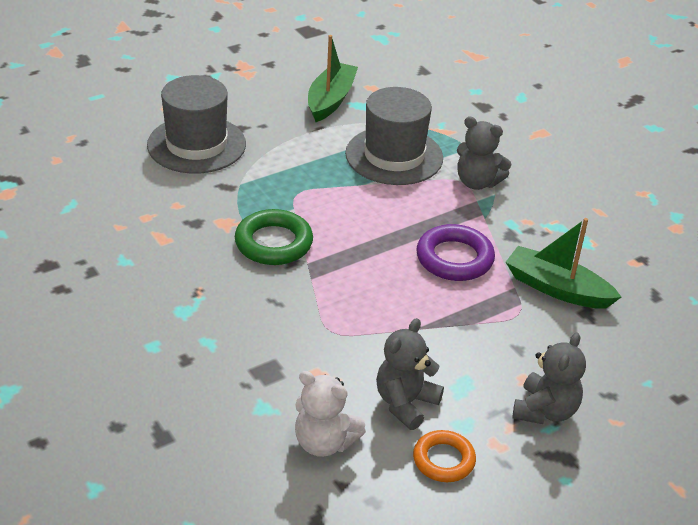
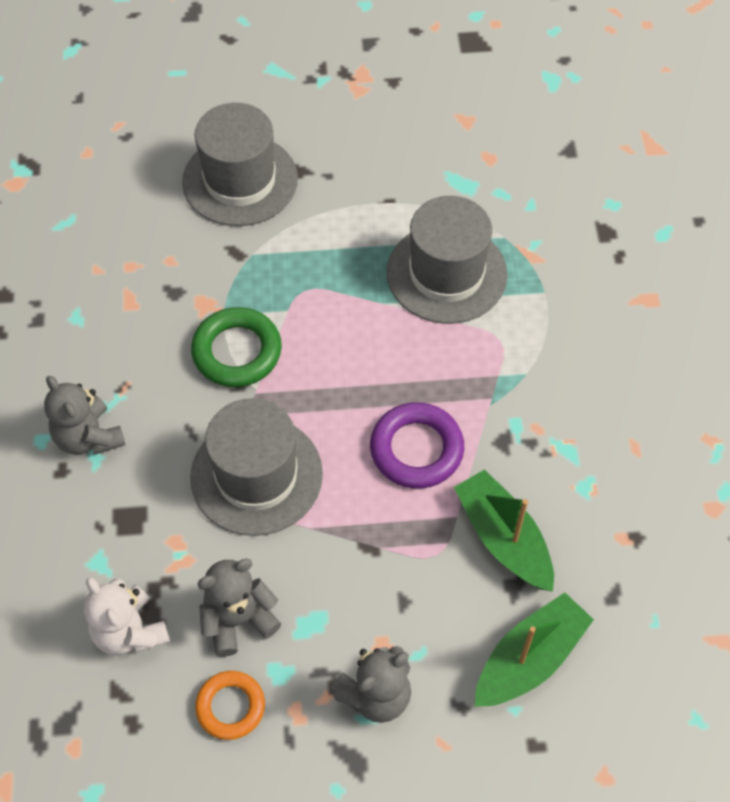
camera: 30 degrees right, 20 degrees up
(330, 100) = (428, 162): green boat -> green boat (529, 659)
(348, 311) = (256, 475): none -> grey hat
(477, 182) = (517, 348): grey teddy bear -> grey teddy bear (88, 437)

